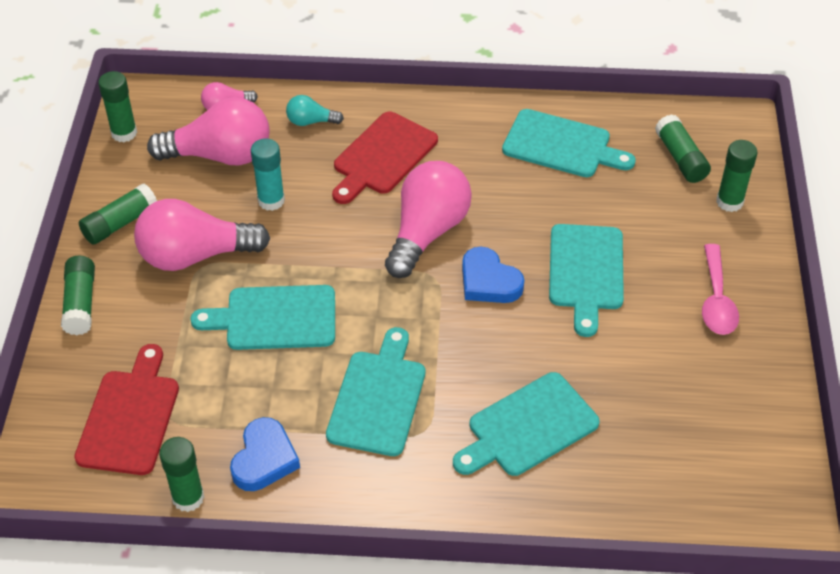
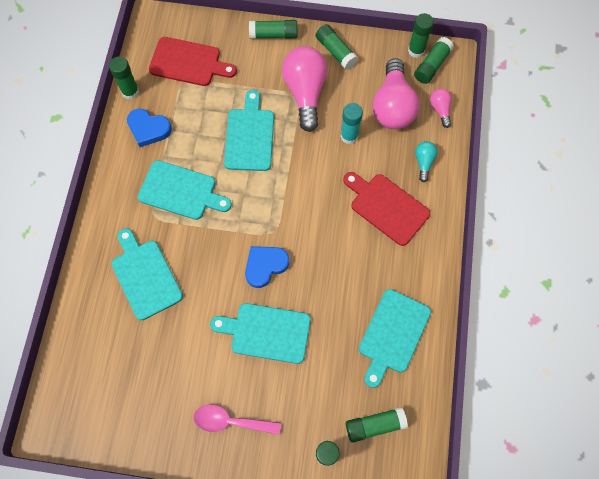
camera: 95 degrees right, 20 degrees up
(151, 116) = (432, 65): none -> green glue stick
(427, 232) = (313, 231): pink light bulb -> none

